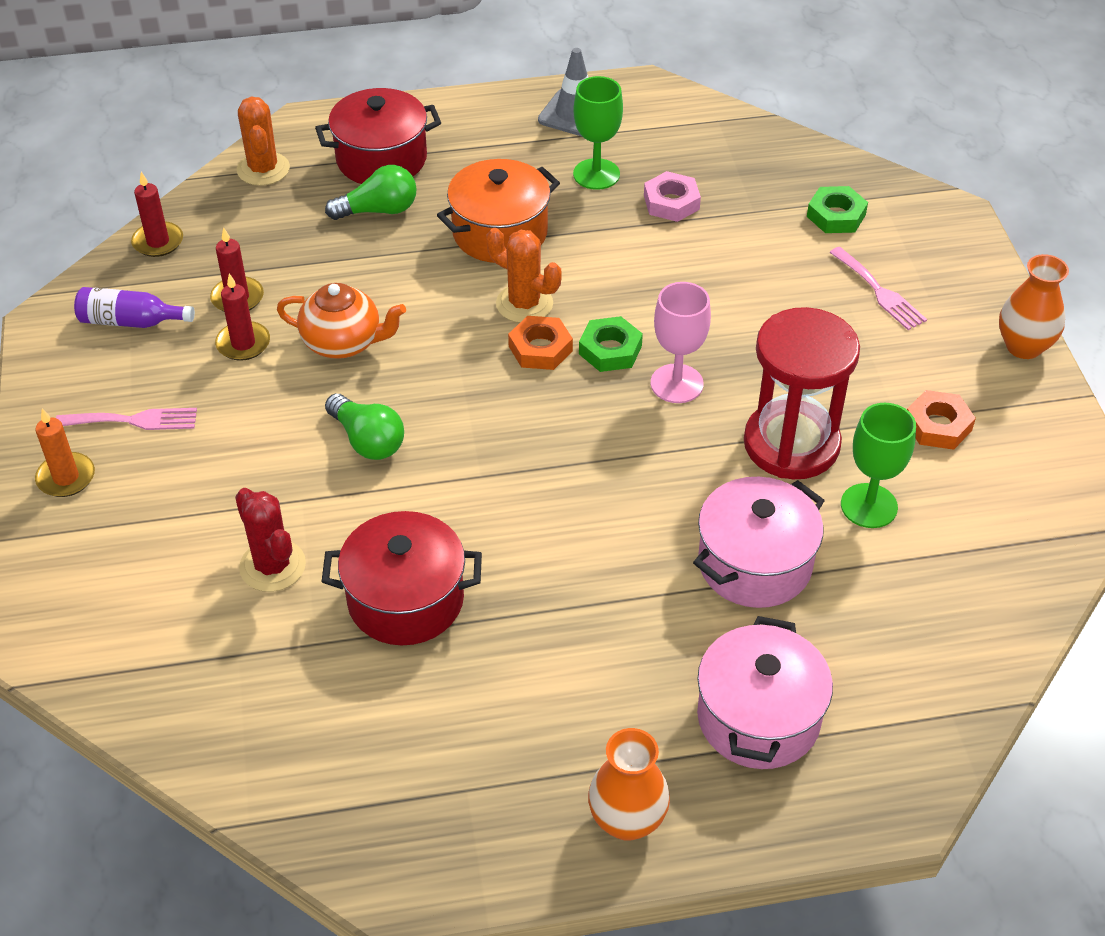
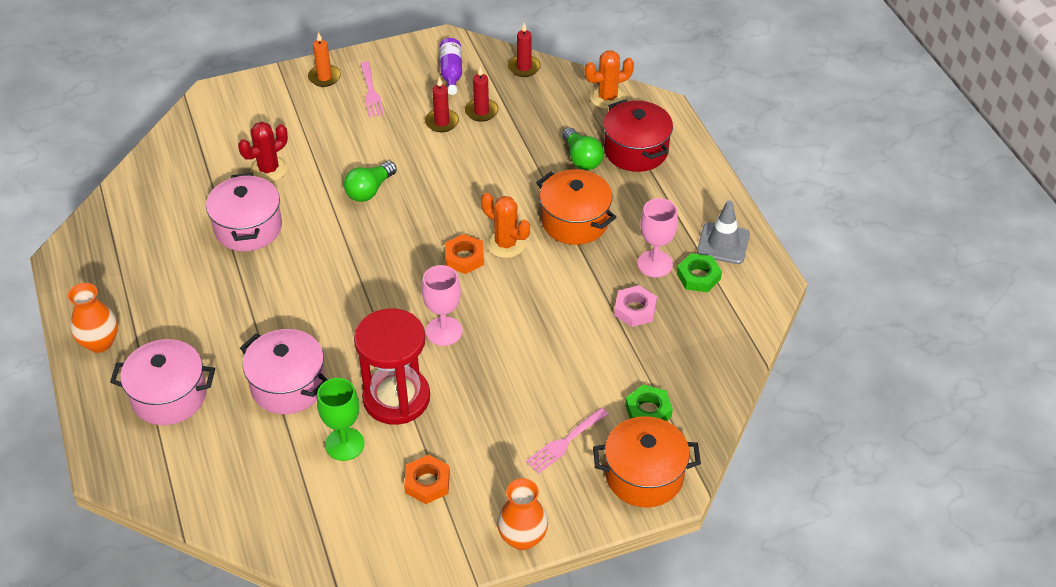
camera: 80 degrees right, 0 degrees up
(343, 343) = (451, 165): orange teapot -> none
(406, 600) = (248, 228): red pot -> pink pot
(524, 304) = (506, 244): orange cactus -> orange cactus turned 75 degrees counterclockwise
(596, 174) = (654, 264): green goblet -> pink goblet
(610, 350) = (470, 293): green nut -> green nut (698, 276)
(933, 233) = (644, 475): none -> orange pot

